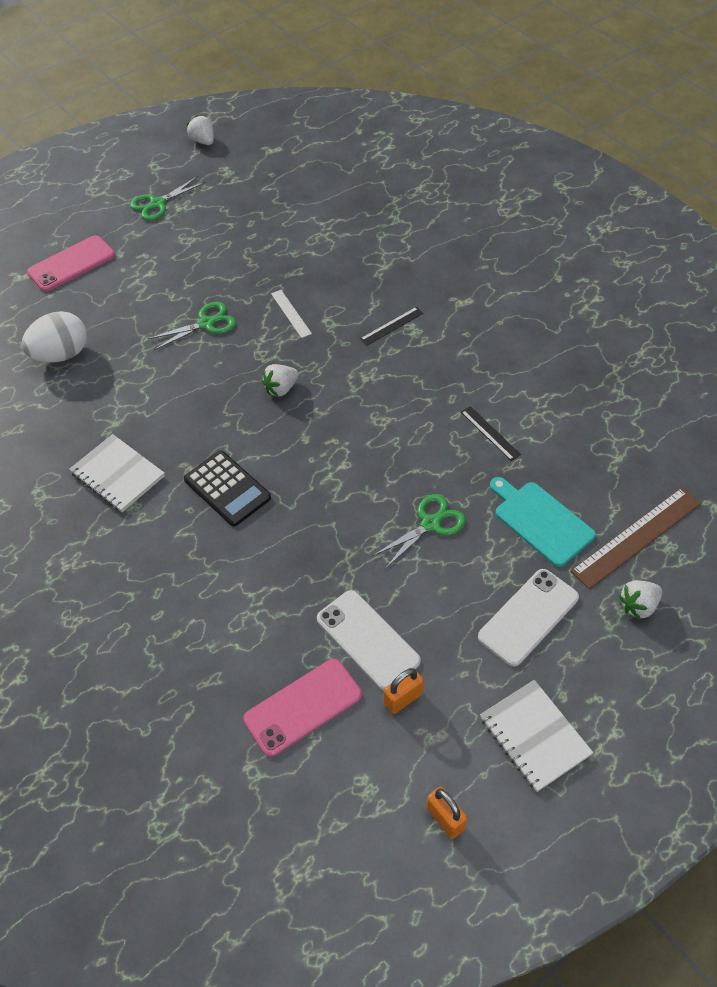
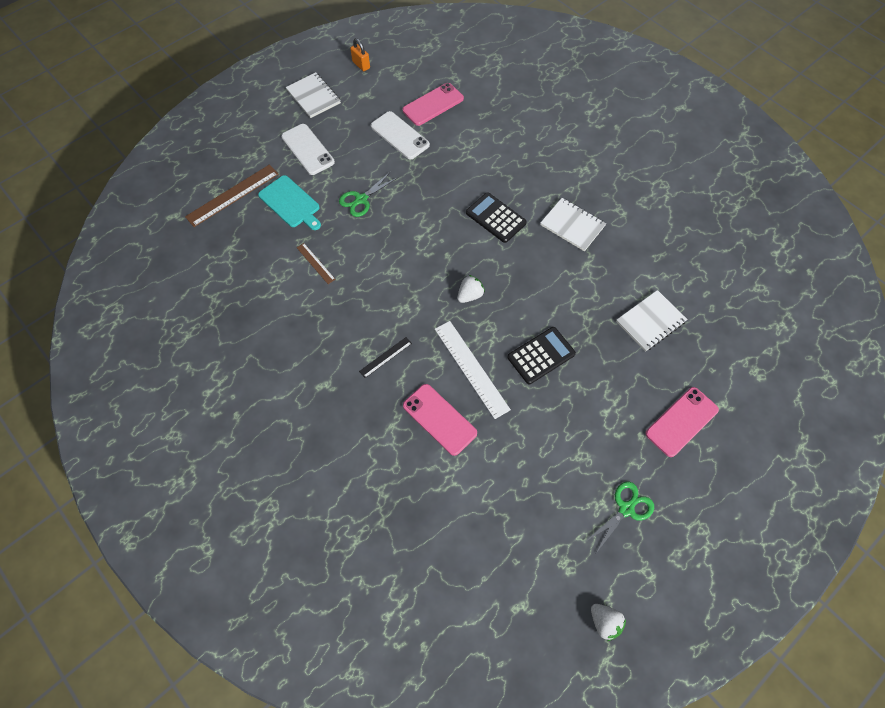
camera: 175 degrees right, 10 degrees up
(61, 354) = (650, 321): white egg -> white notebook
(206, 323) = (541, 355): green scissors -> black calculator
(291, 313) = (471, 368): white ruler -> white ruler, size x1.90
(332, 270) = (439, 419): none -> pink phone
(403, 698) = (380, 110): orange padlock -> none
(490, 433) = (316, 263): black ruler -> brown ruler
(528, 617) = (308, 149): white phone -> white phone turned 75 degrees counterclockwise
(638, 606) = (243, 157): white strawberry -> none

